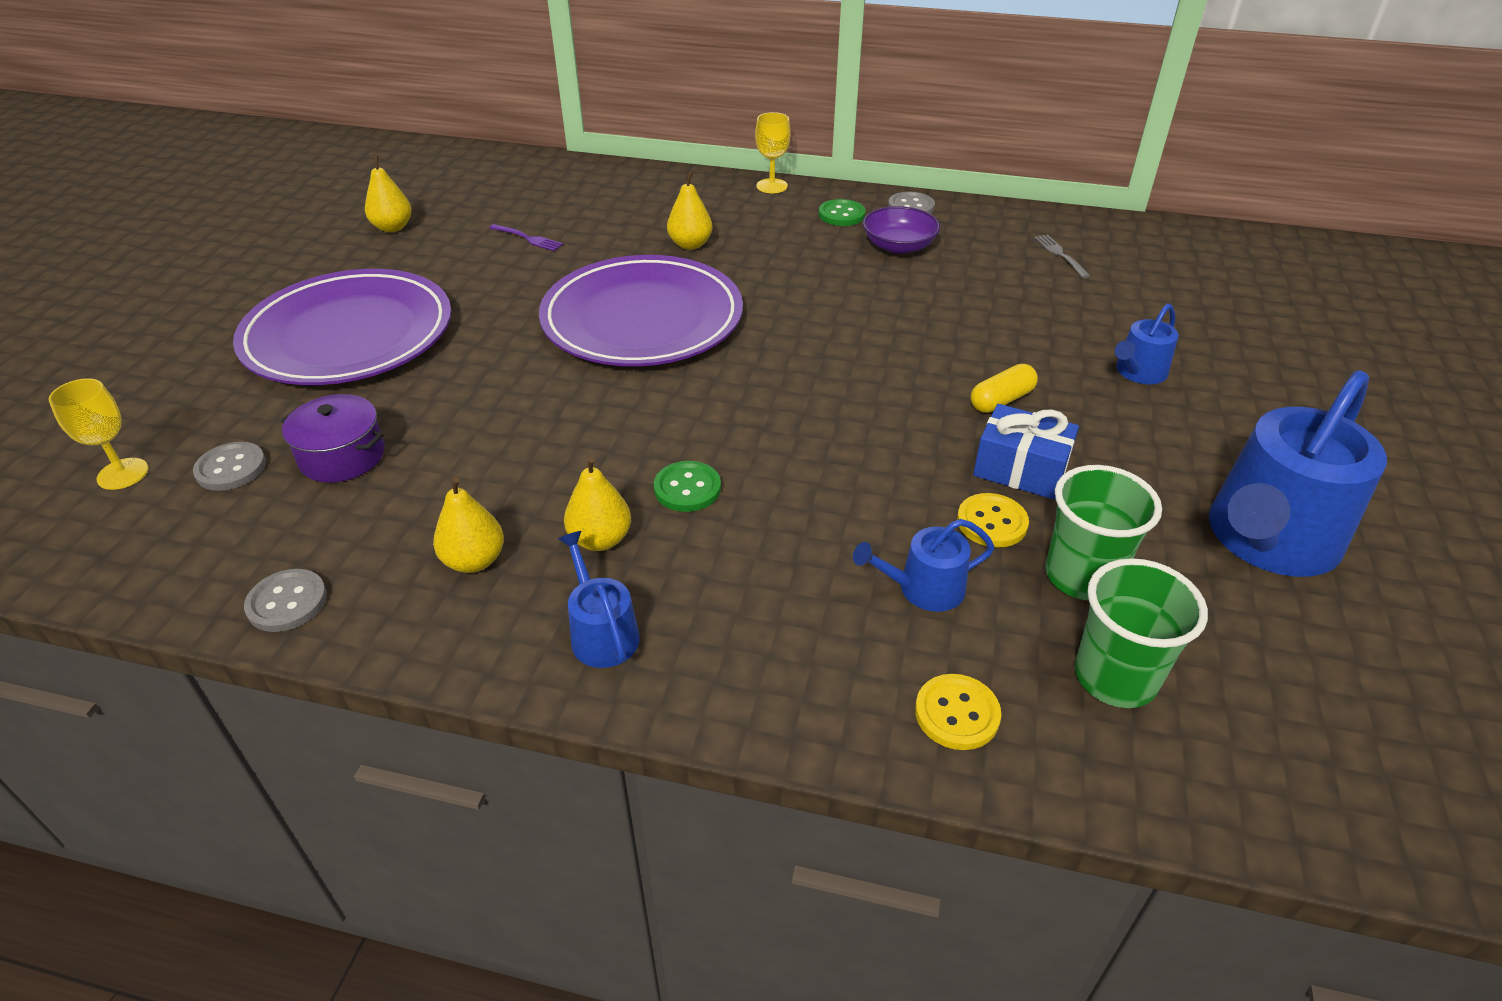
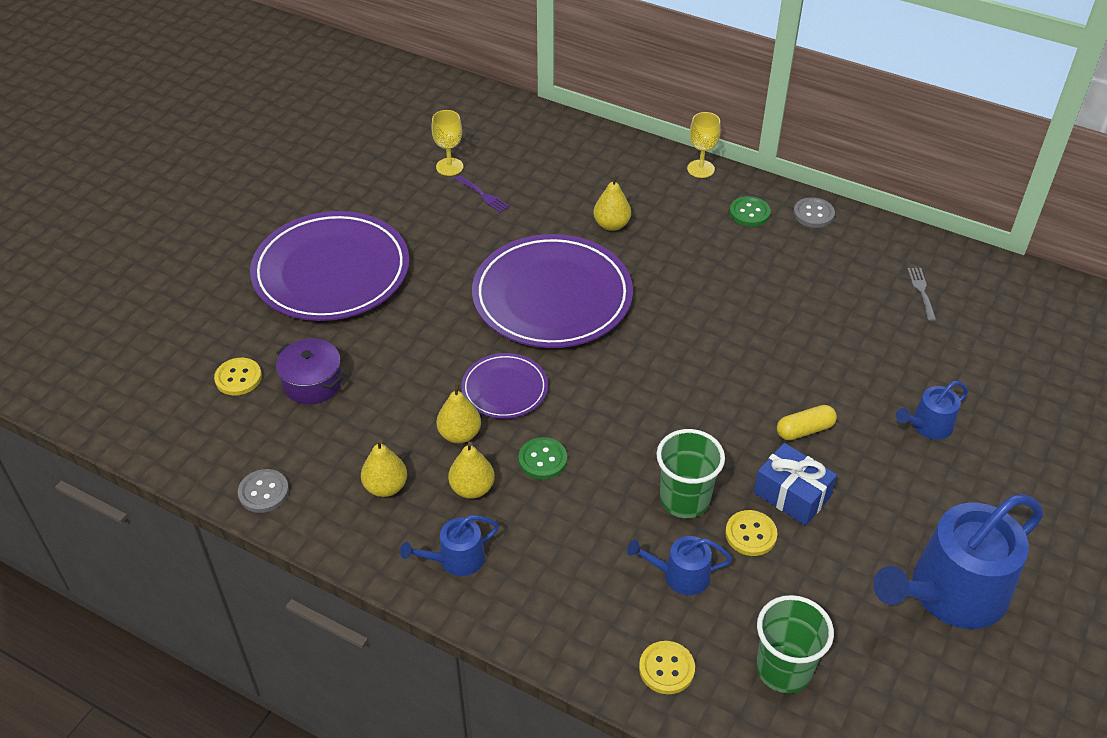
camera: 15 degrees right, 5 degrees up
(123, 474) = (169, 368): yellow goblet -> yellow goblet (449, 167)
(231, 468) = (238, 378): grey button -> yellow button
(393, 227) = (380, 164): yellow pear -> yellow pear (459, 434)
(601, 633) = (456, 559): blue watering can -> blue watering can turned 105 degrees counterclockwise
(611, 420) = (504, 389): none -> purple plate
(898, 246) = (785, 257): purple bowl -> none
(1081, 576) = (796, 591): green cup -> green cup (684, 499)

